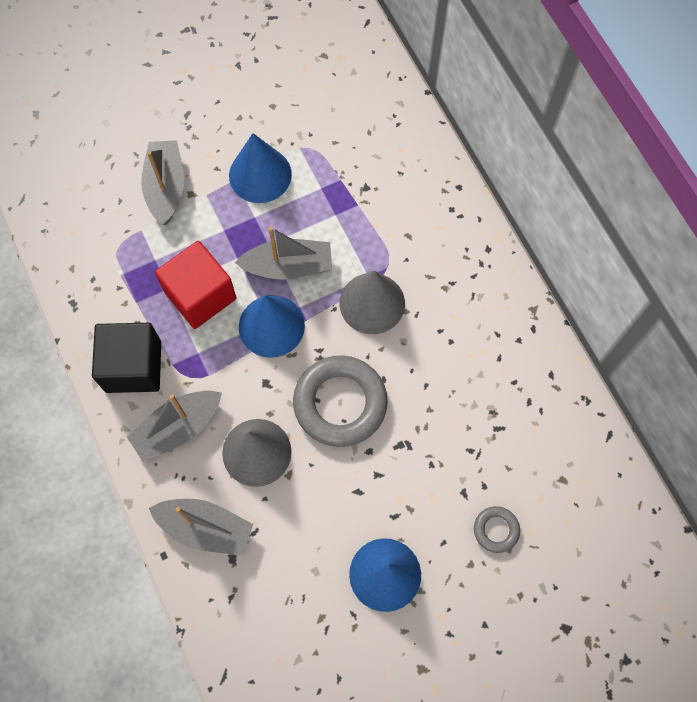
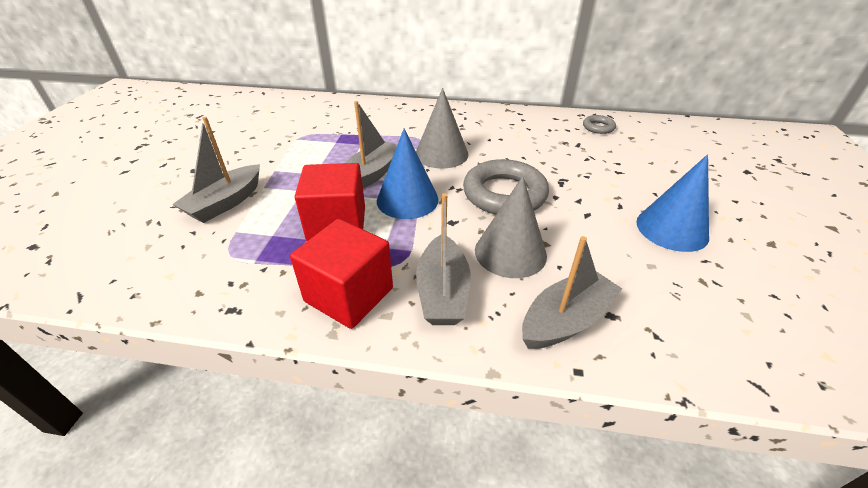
camera: 55 degrees left, 30 degrees down
(133, 366) = (349, 295): black cube -> red cube
(166, 187) = (226, 203): grey boat -> grey boat turned 90 degrees counterclockwise
(260, 174) = (288, 159): blue cone -> none
(496, 530) = (656, 170): grey ring -> grey ring (598, 127)

